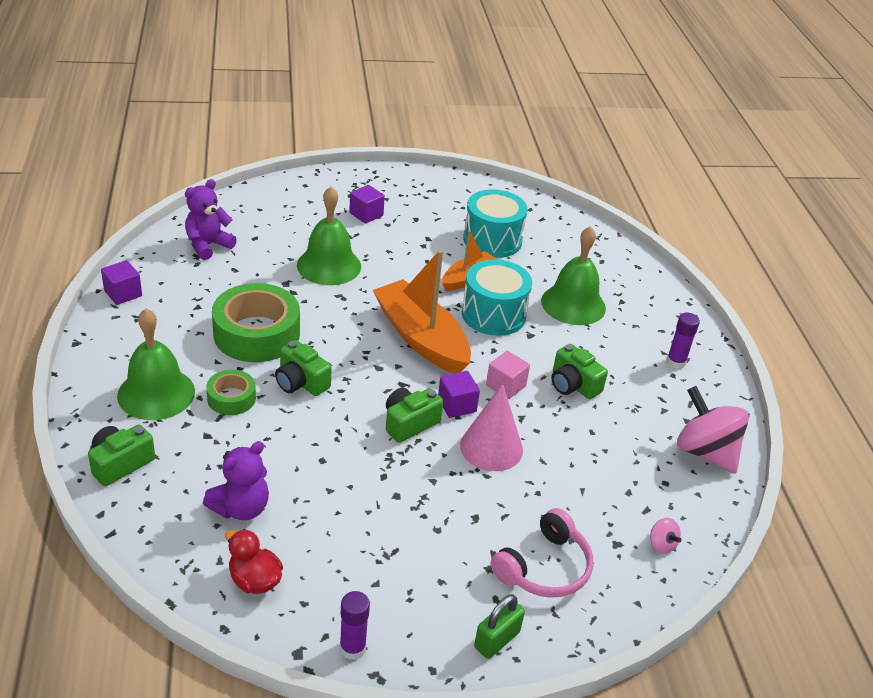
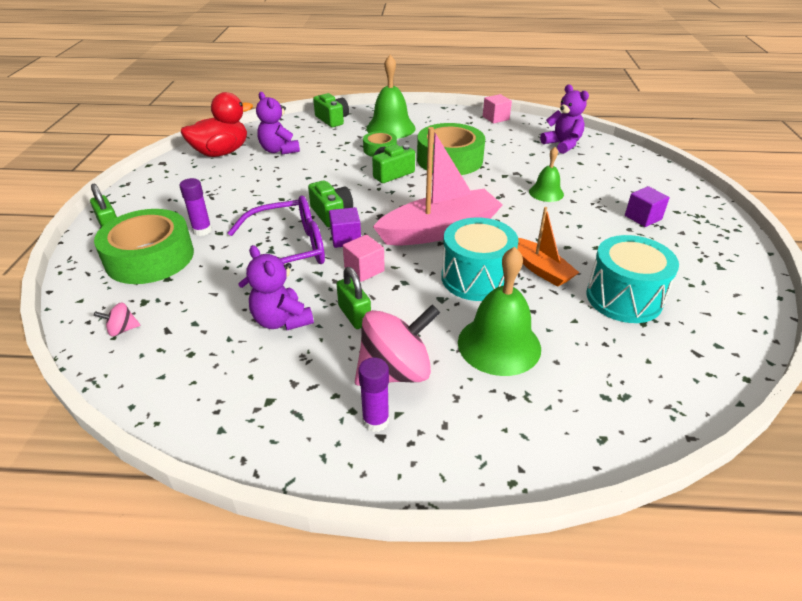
camera: 105 degrees right, 0 degrees up
(123, 293) = (495, 118): purple cube -> pink cube
(254, 580) = (221, 152): red duck -> red duck, size x1.67
(329, 265) = (546, 193): green bell -> green bell, size x0.58
(352, 648) = (150, 178): purple glue stick -> purple glue stick (202, 230)
(421, 338) = (439, 230): orange boat -> pink boat
(491, 447) = (288, 250): pink cone -> purple glasses
(544, 568) = (150, 257): pink headphones -> green tape
(573, 385) = (354, 315): green camera -> green padlock
(599, 431) = (281, 320): none -> purple teddy bear
(705, 452) = (214, 402): pink spinning top -> pink spinning top (395, 372)

